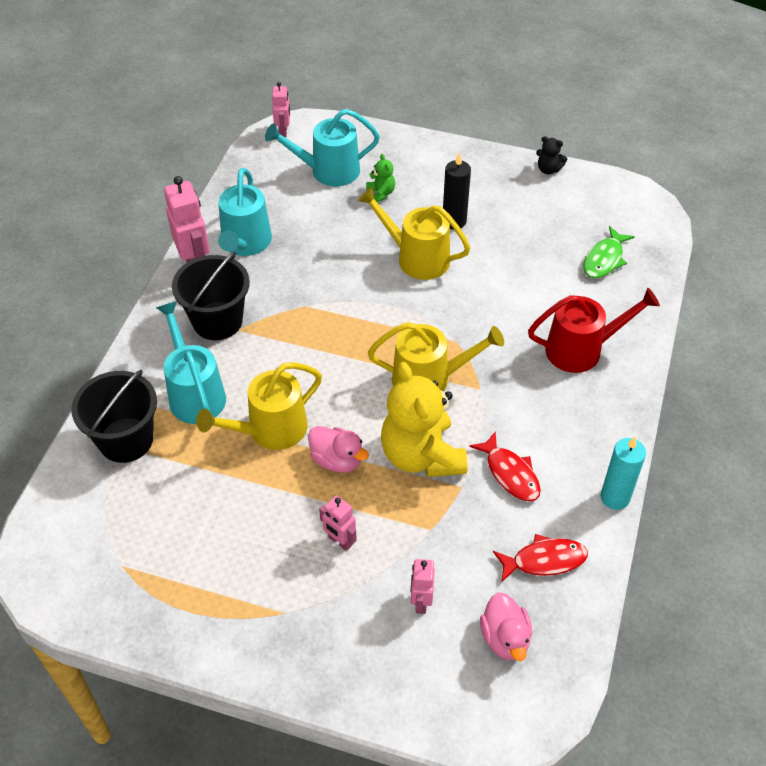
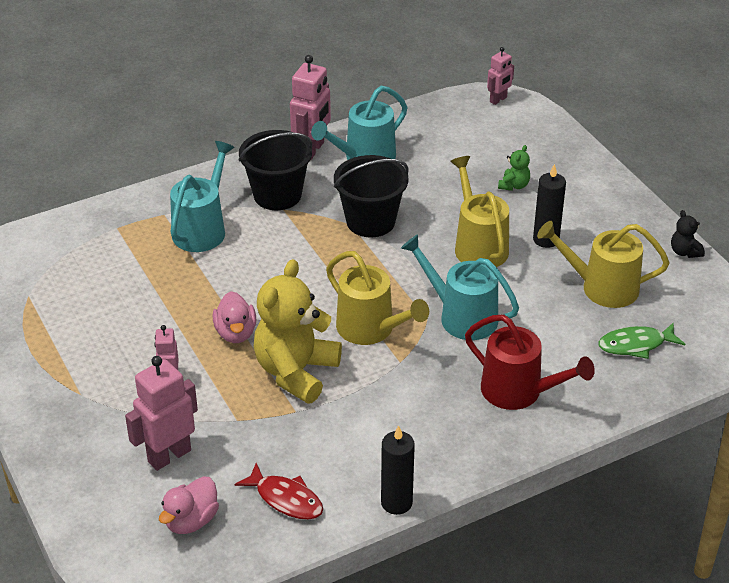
camera: 45 degrees right, 10 degrees down
(126, 440) = (125, 227): black bucket -> black bucket (370, 221)
(270, 430) = (218, 284): yellow watering can -> yellow watering can (601, 287)
(328, 171) = (494, 146): turquoise watering can -> turquoise watering can (461, 316)
(421, 602) = (169, 455): pink robot -> pink robot, size x1.73
(510, 473) = (341, 429): red fish -> none
(615, 497) = (396, 503): turquoise candle -> black candle

